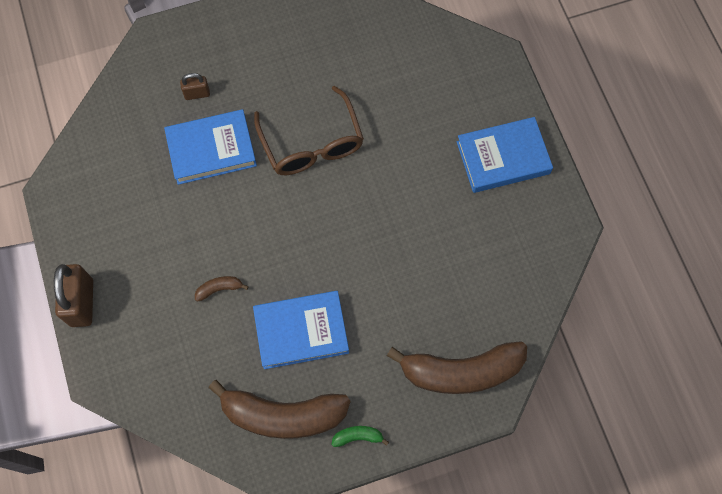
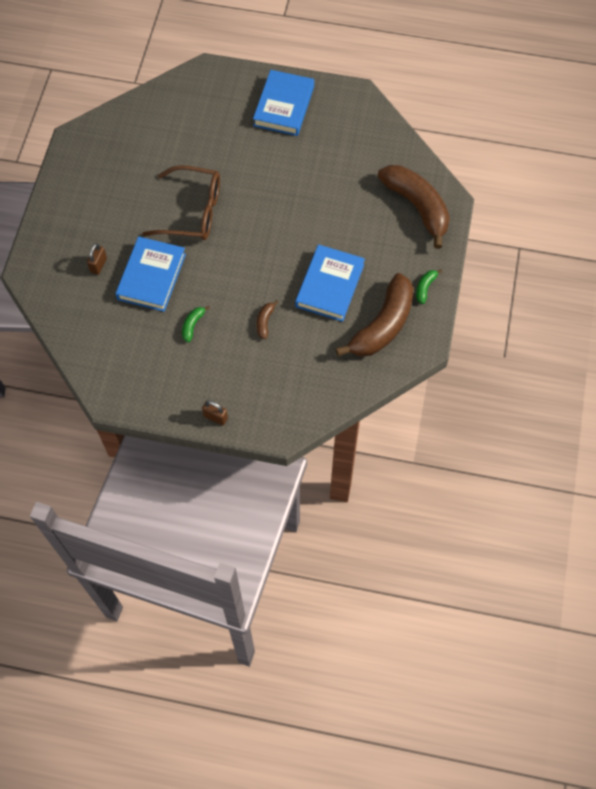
camera: 60 degrees left, 5 degrees down
(82, 302) = (215, 417): brown padlock -> brown padlock, size x0.53
(177, 220) = (193, 325): none -> green banana
(460, 371) = (417, 207): brown banana -> brown banana turned 60 degrees counterclockwise

